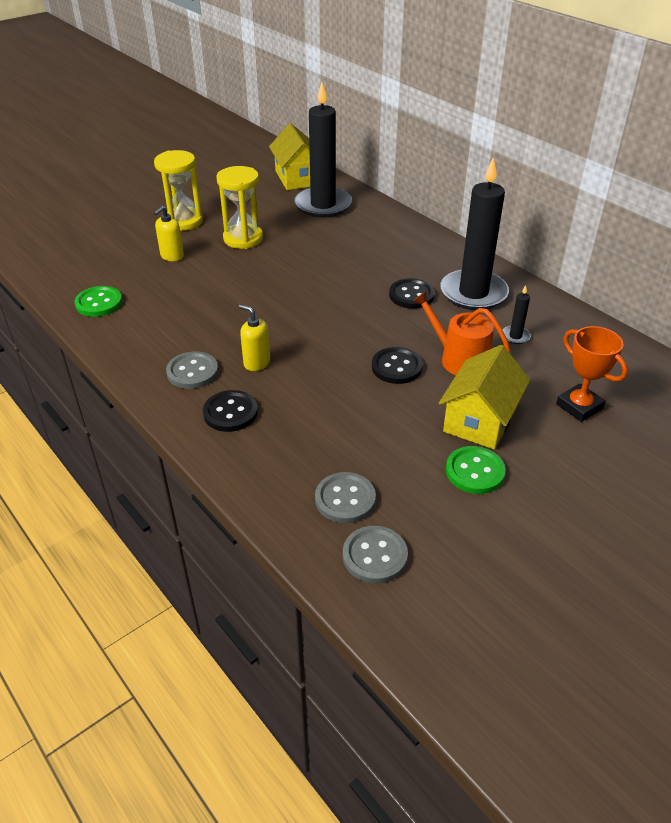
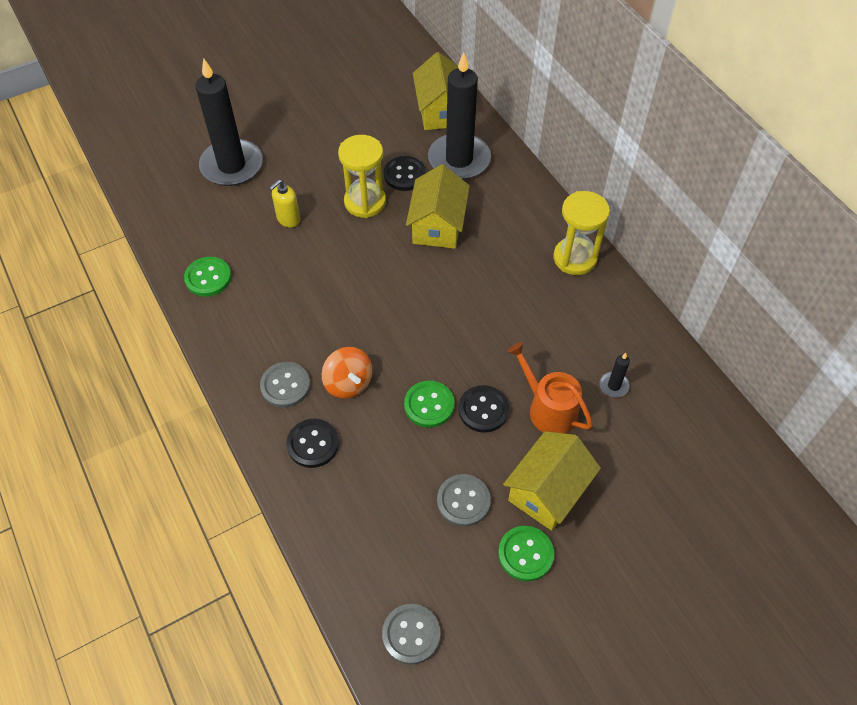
camera: 10 degrees right, 15 degrees up
(183, 221) = (307, 166): yellow hourglass -> yellow hourglass (575, 258)
(256, 363) = (348, 383): yellow soap dispenser -> orange spinning top
(315, 247) = (437, 225): none -> yellow house
(342, 370) = (429, 405): none -> green button
(345, 499) = (398, 566): grey button -> grey button (463, 501)
(411, 295) = (522, 311): black button -> black button (404, 175)
(473, 293) = (587, 317): black candle -> black candle (232, 165)
(579, 406) = (650, 490): orange trophy -> none

